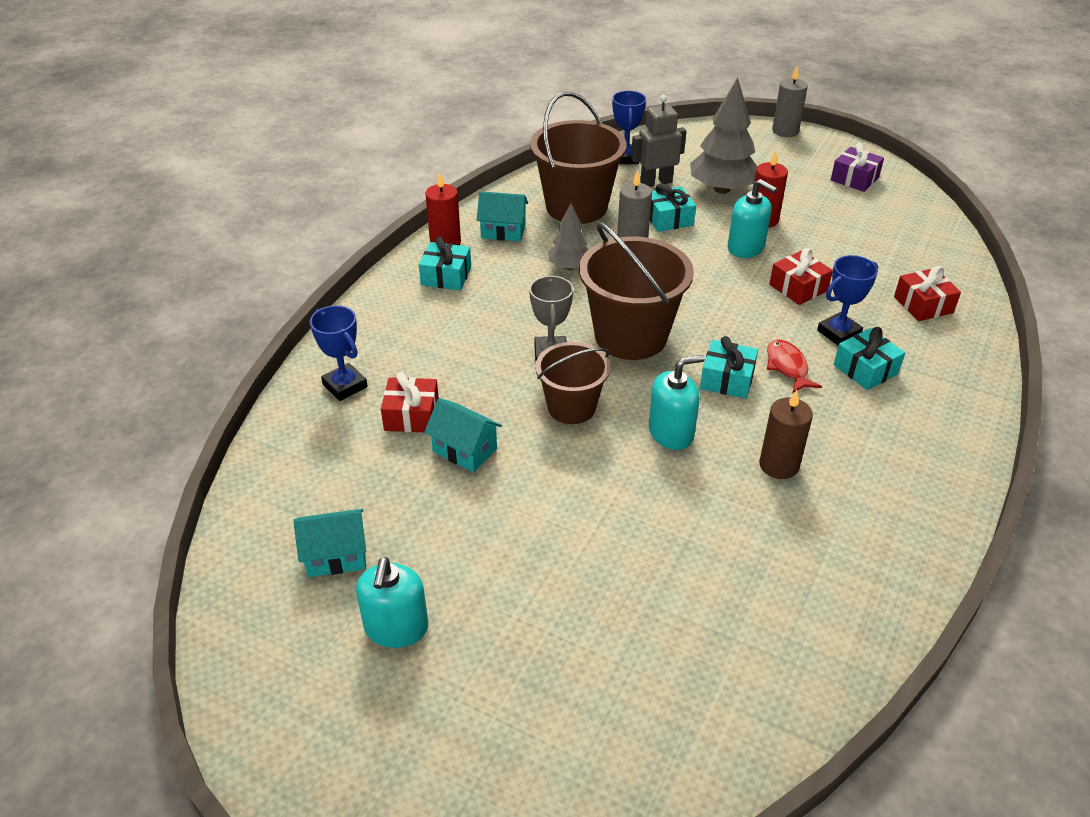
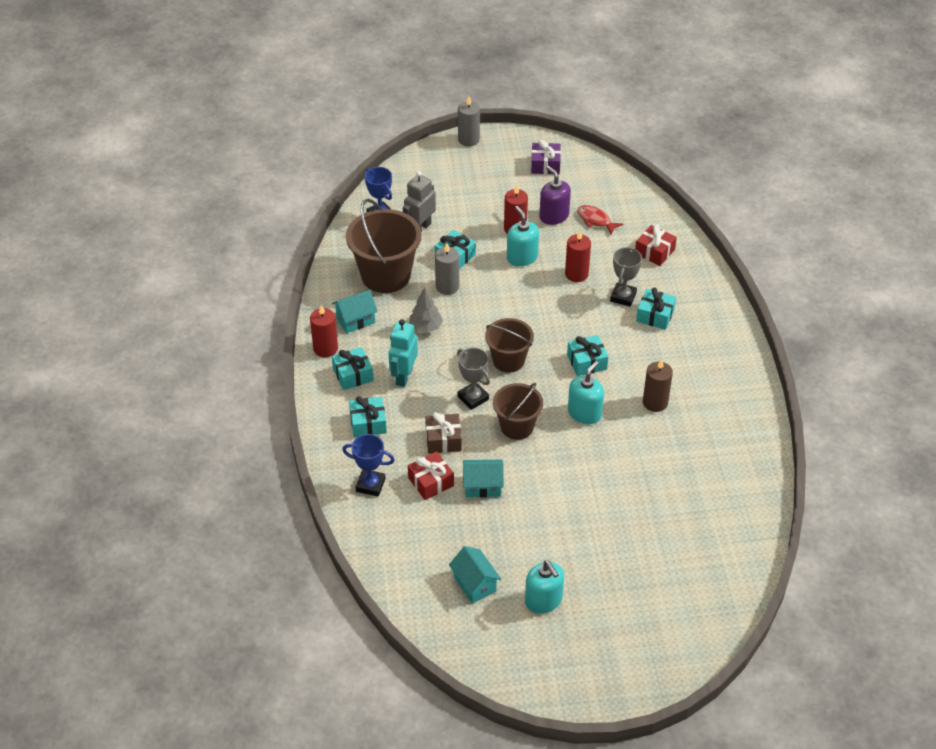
camera: 35 degrees left, 5 degrees up
(336, 556) = (474, 584): turquoise house -> turquoise house turned 75 degrees counterclockwise
(411, 326) = (368, 423): none -> turquoise gift
(472, 380) = (443, 440): none -> brown gift
(497, 300) = (404, 376): none -> turquoise robot
(630, 336) = (508, 360): brown bucket -> brown bucket, size x0.62
(722, 189) = (468, 214): grey tree -> none
(746, 247) = (522, 257): turquoise soap dispenser -> turquoise soap dispenser turned 120 degrees counterclockwise
(787, 367) = (612, 336): red fish -> red fish (595, 220)
(798, 288) = (576, 274): red gift -> red candle
(821, 225) = (554, 216): none -> purple soap dispenser
(838, 333) = (623, 297): blue trophy -> grey trophy

